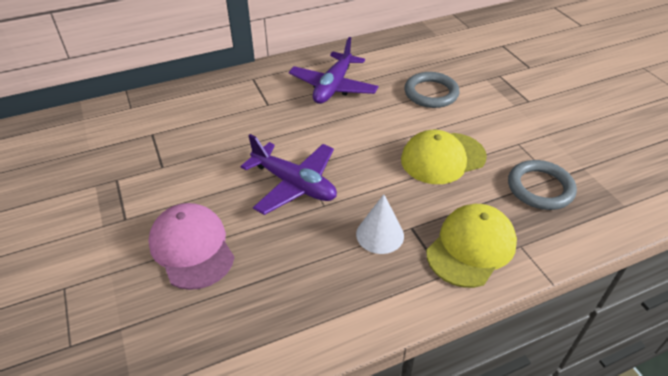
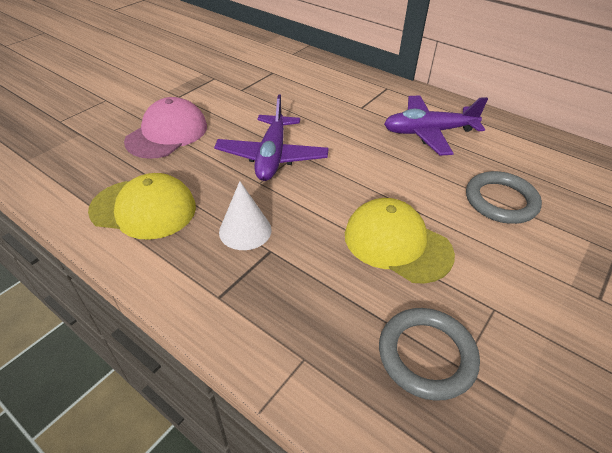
camera: 60 degrees right, 0 degrees up
(471, 247) = (271, 309): yellow cap -> yellow cap (144, 209)

